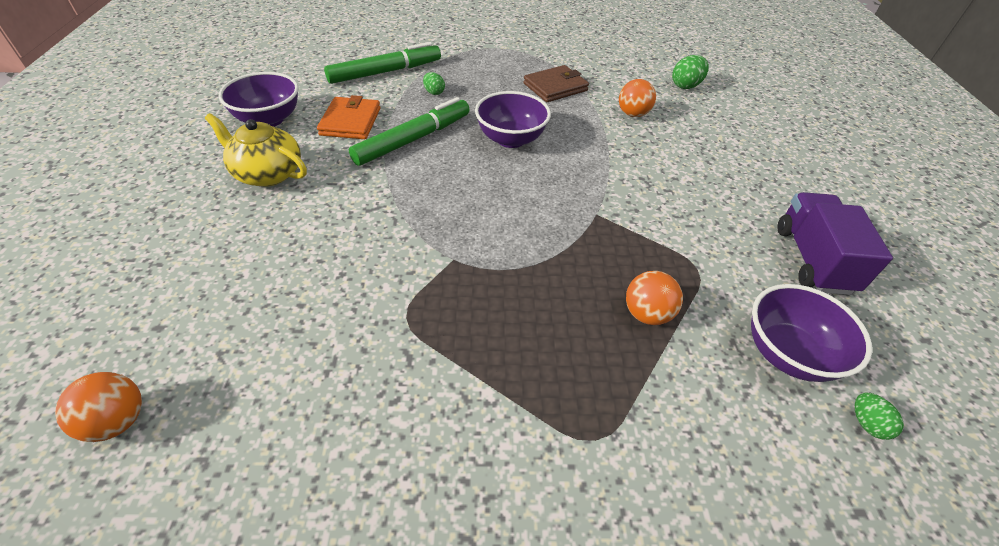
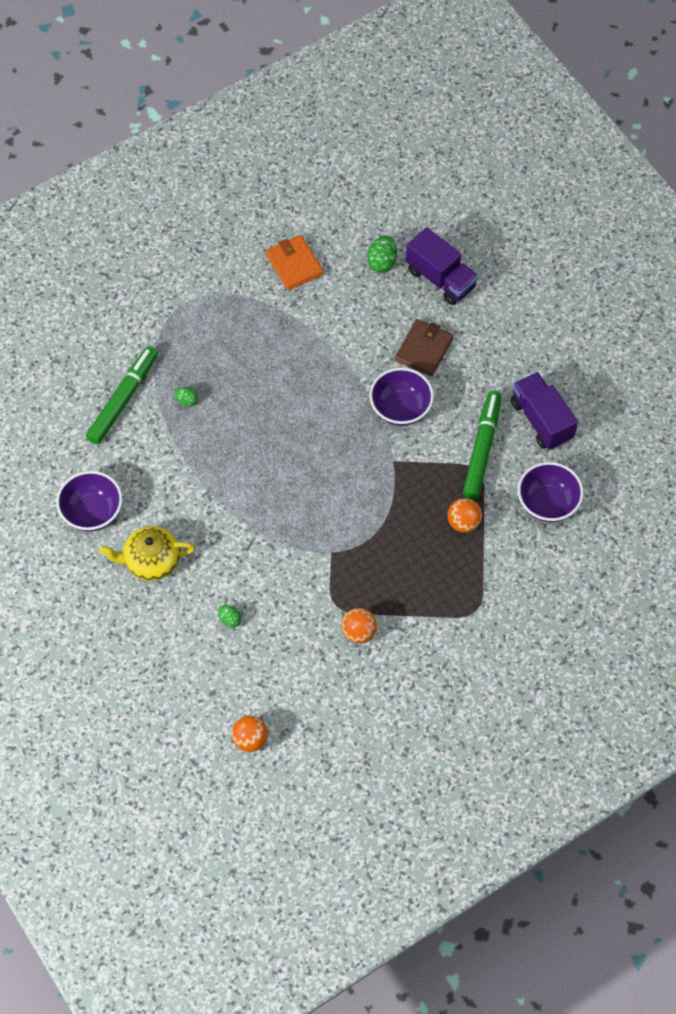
camera: 30 degrees left, 15 degrees up
(350, 121) = (155, 476): orange wallet -> orange wallet (294, 264)
(413, 139) = (218, 466): green marker -> green marker (482, 449)
(511, 139) = (288, 421): purple bowl -> purple bowl (400, 409)
(555, 87) = (278, 332): brown wallet -> brown wallet (424, 349)
(632, 114) = (359, 332): orange ball -> orange ball (359, 632)
(739, 113) = (441, 278): none -> purple truck
(867, 423) = (597, 524): green egg -> green egg (230, 620)

